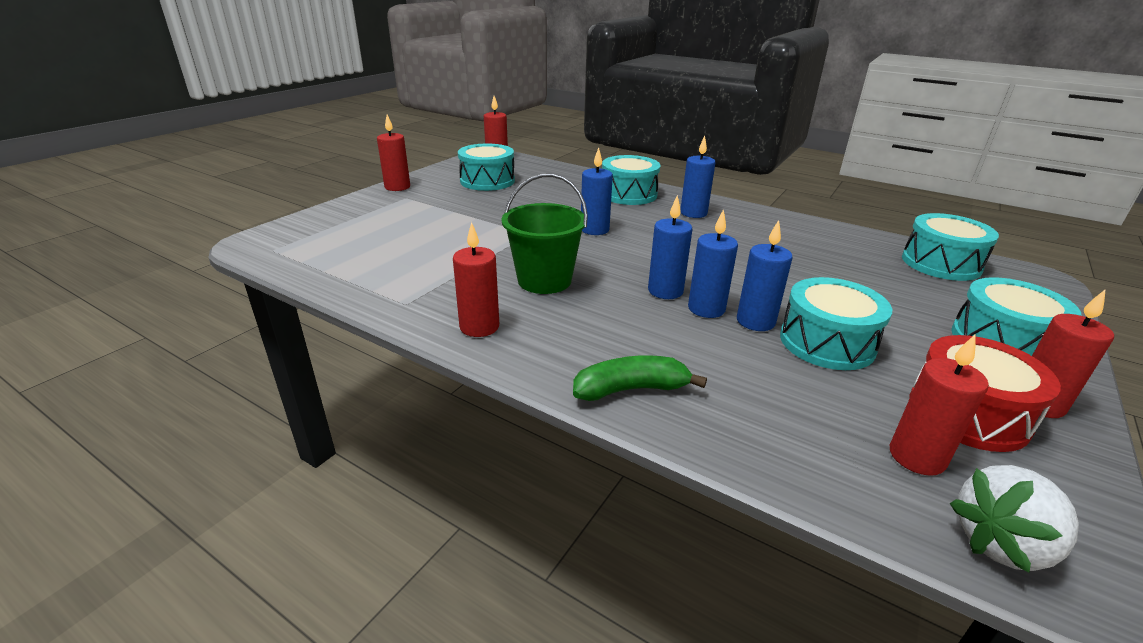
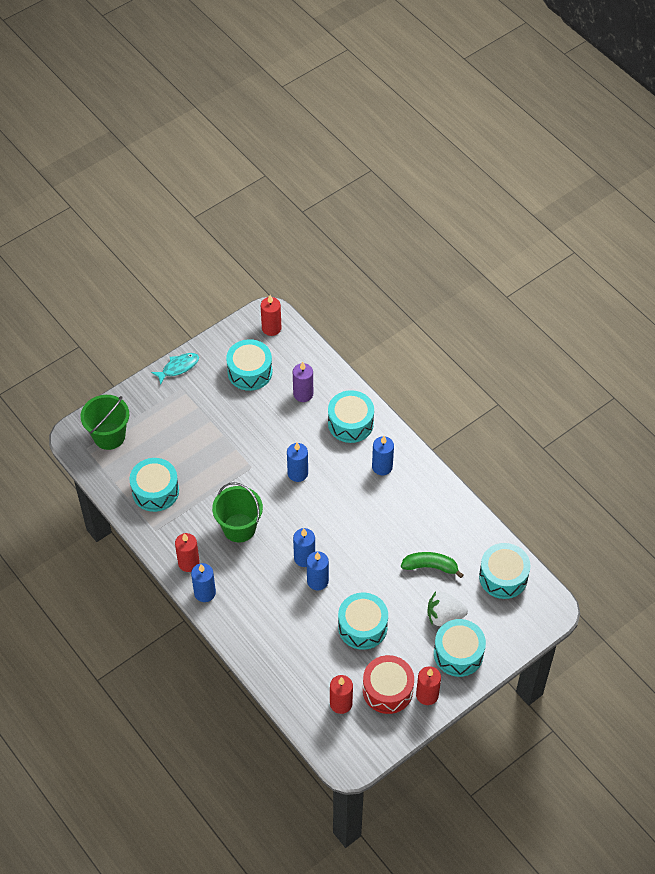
camera: 20 degrees right, 25 degrees up
(309, 237) = (109, 436): none -> green bucket
(394, 269) = (155, 491): none -> turquoise drum
(397, 187) = (178, 367): red candle -> turquoise fish
(559, 185) = (303, 394): none -> purple candle
(631, 389) = (243, 630): green banana -> green banana (430, 567)
(755, 321) = (337, 599): blue candle -> blue candle (205, 593)
(1002, 544) = (336, 745): white strawberry -> white strawberry (444, 616)

